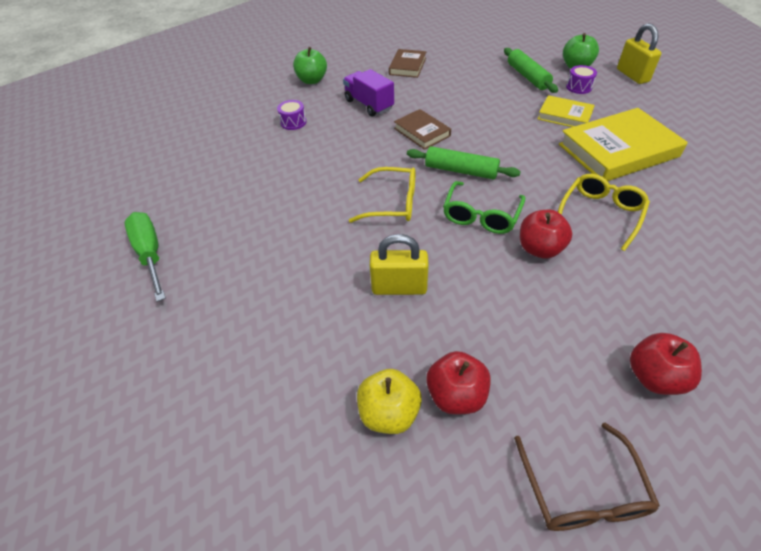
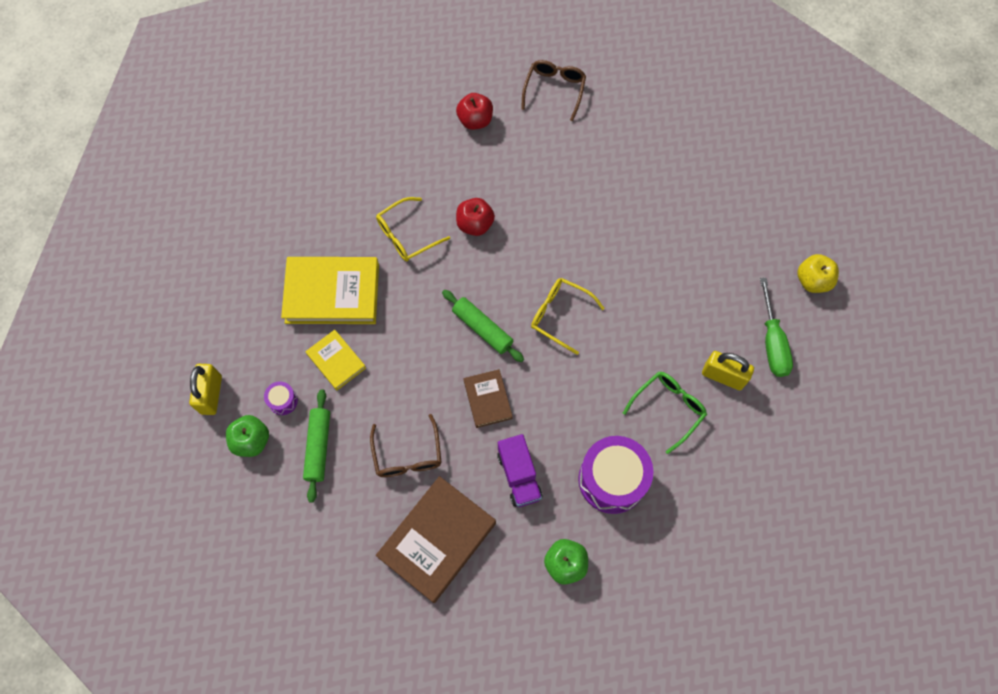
camera: 160 degrees left, 20 degrees up
(293, 122) = (612, 479): purple drum -> purple drum, size x2.26
(389, 413) = (632, 158): yellow apple -> yellow apple (812, 281)
(399, 287) = (591, 234): yellow padlock -> yellow padlock (723, 376)
(407, 66) = (437, 540): brown book -> brown book, size x1.85
(456, 395) = (590, 153): red apple -> none
(460, 91) = (407, 455): none -> brown glasses
(481, 215) = (497, 272): green glasses -> green glasses (668, 408)

